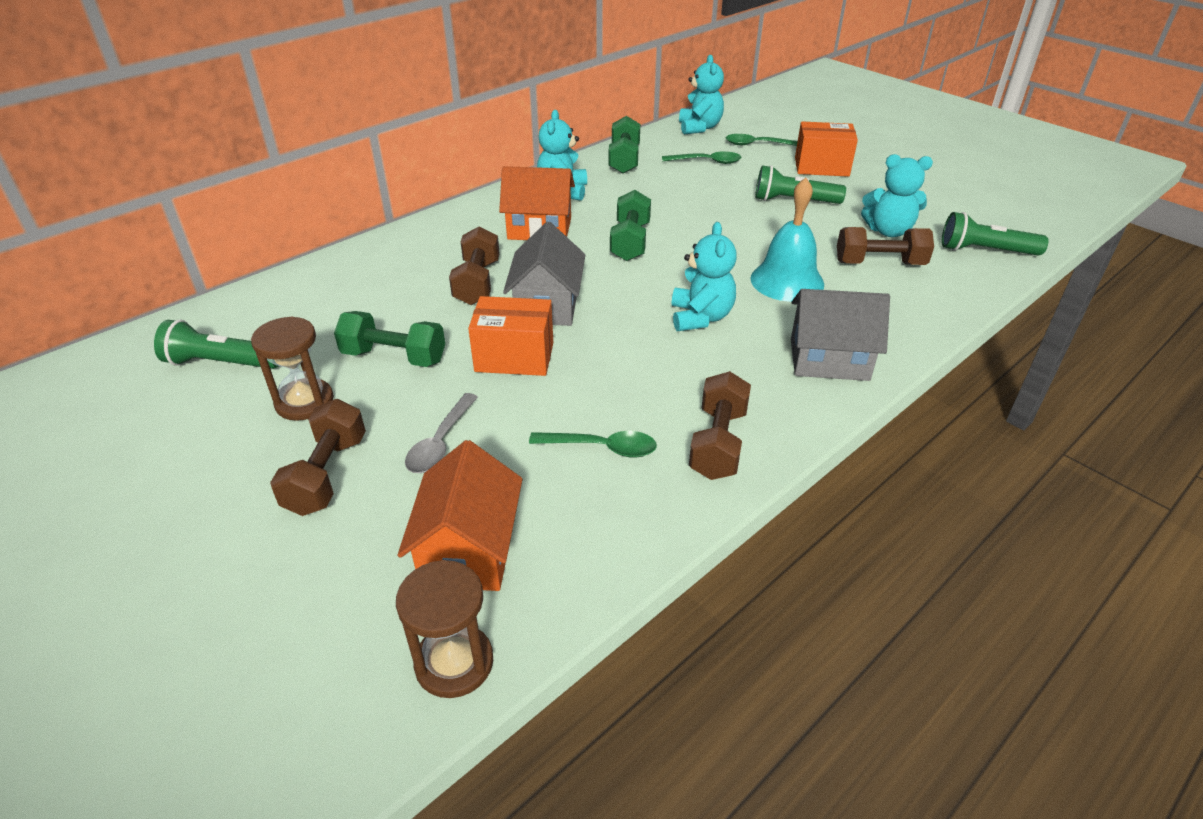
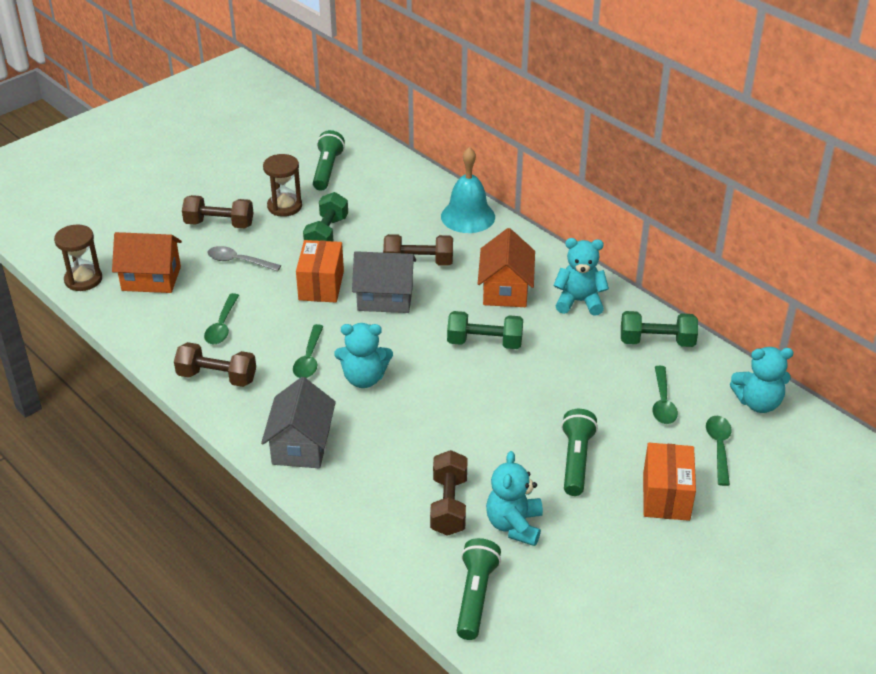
camera: 90 degrees right, 0 degrees up
(668, 361) = (309, 358): none -> green spoon
(787, 281) = (418, 436): turquoise bell -> turquoise bell (468, 216)

